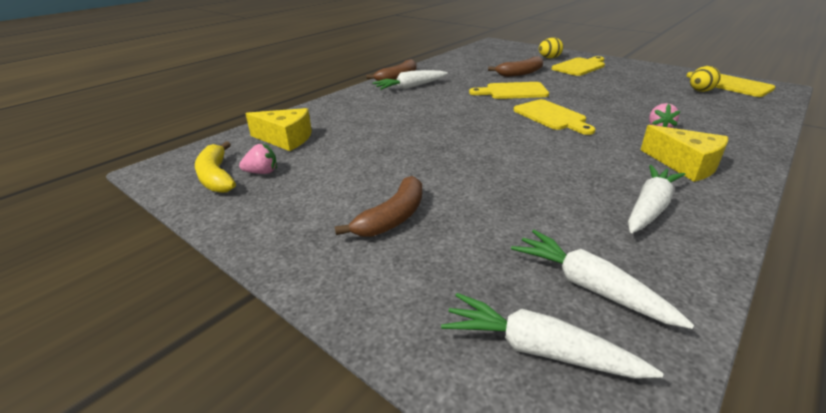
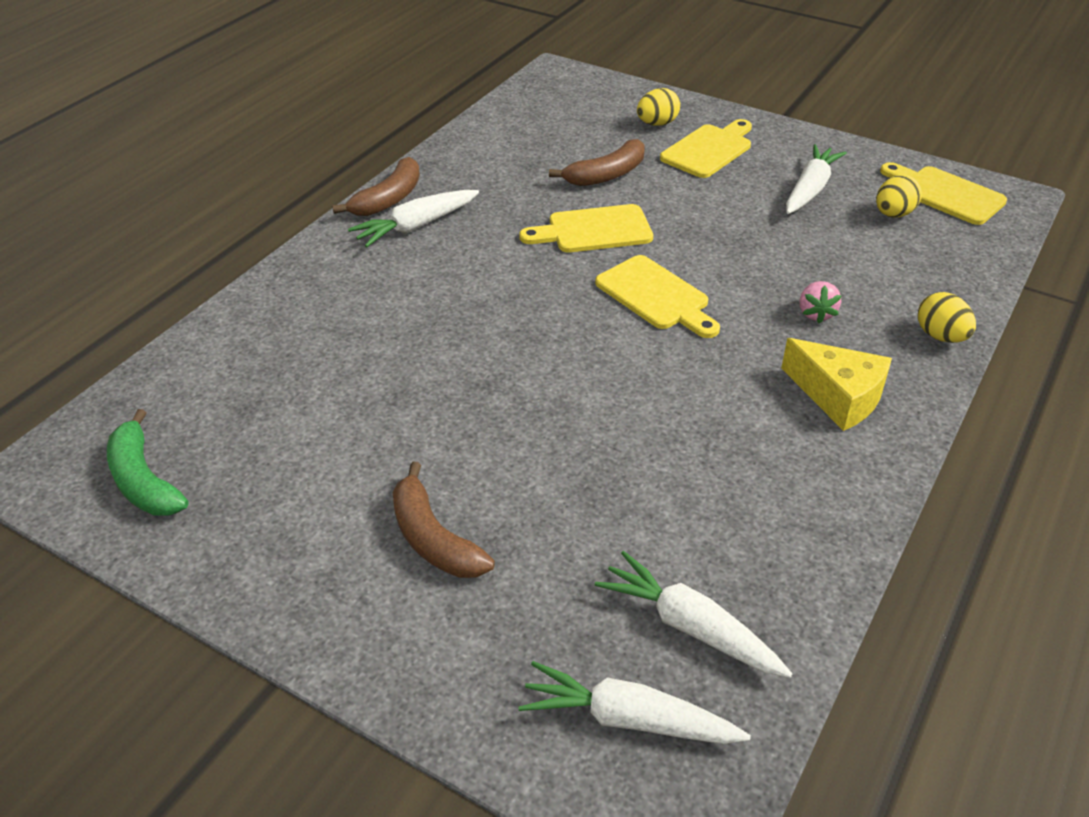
camera: 10 degrees left, 10 degrees up
(216, 177) = (143, 480): yellow banana -> green banana
(262, 172) = (214, 464): pink strawberry -> none
(286, 139) = (228, 383): yellow cheese -> none
(393, 218) = (433, 538): brown banana -> brown banana turned 120 degrees clockwise
(649, 208) = (777, 487): white carrot -> white carrot (810, 190)
(752, 141) = (940, 336): none -> yellow egg

